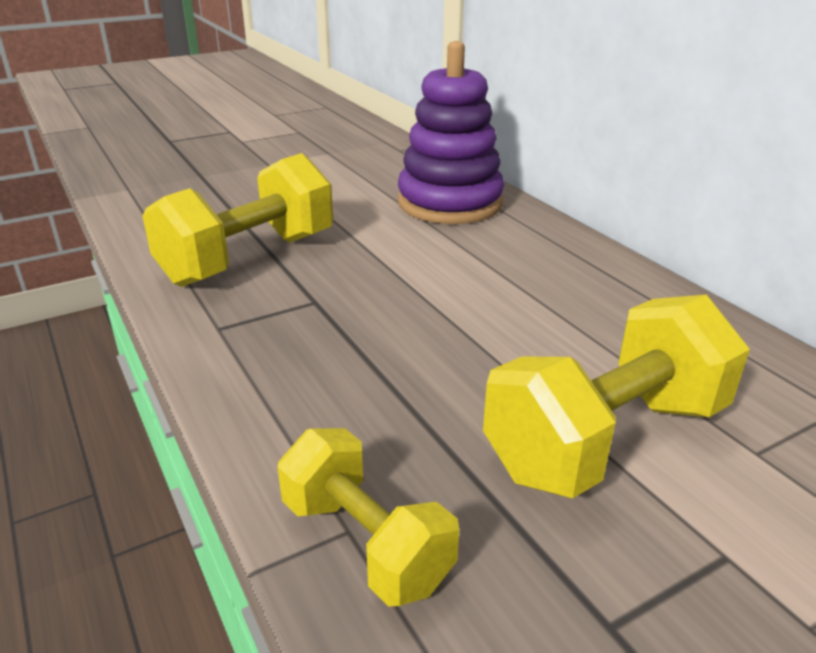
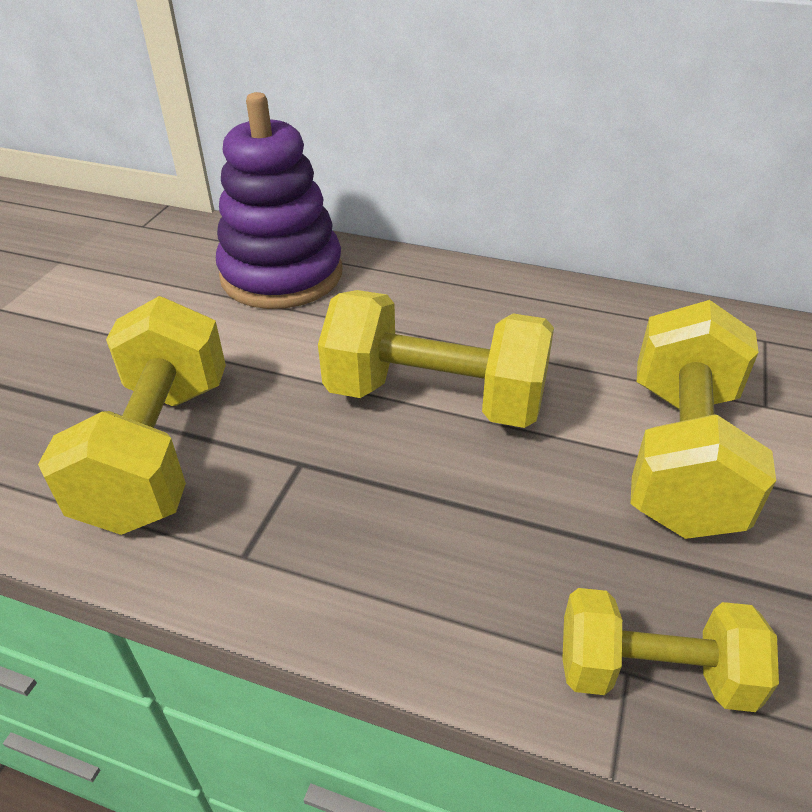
camera: 40 degrees left, 10 degrees up
(454, 309) = (435, 398): none -> yellow dumbbell

